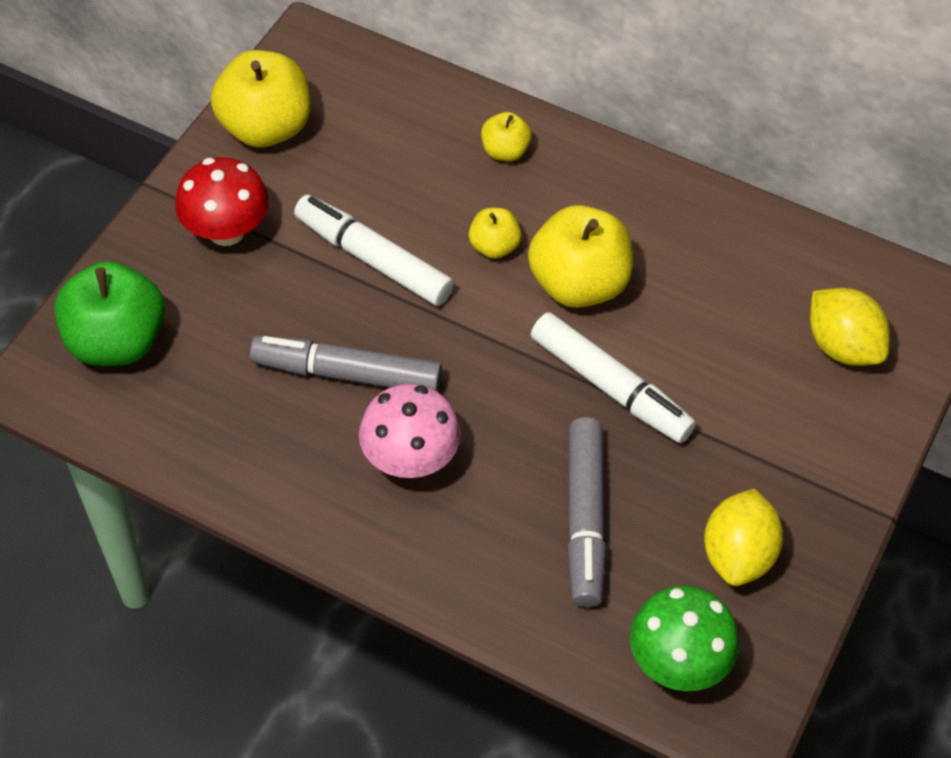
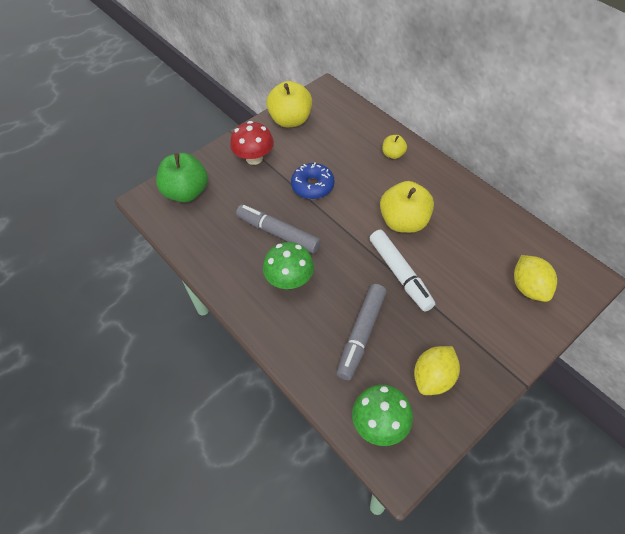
camera: 25 degrees right, 0 degrees up
(373, 259) = (312, 186): white marker -> blue donut
(410, 459) = (290, 280): pink mushroom -> green mushroom
(494, 246) = (370, 194): yellow apple -> none

